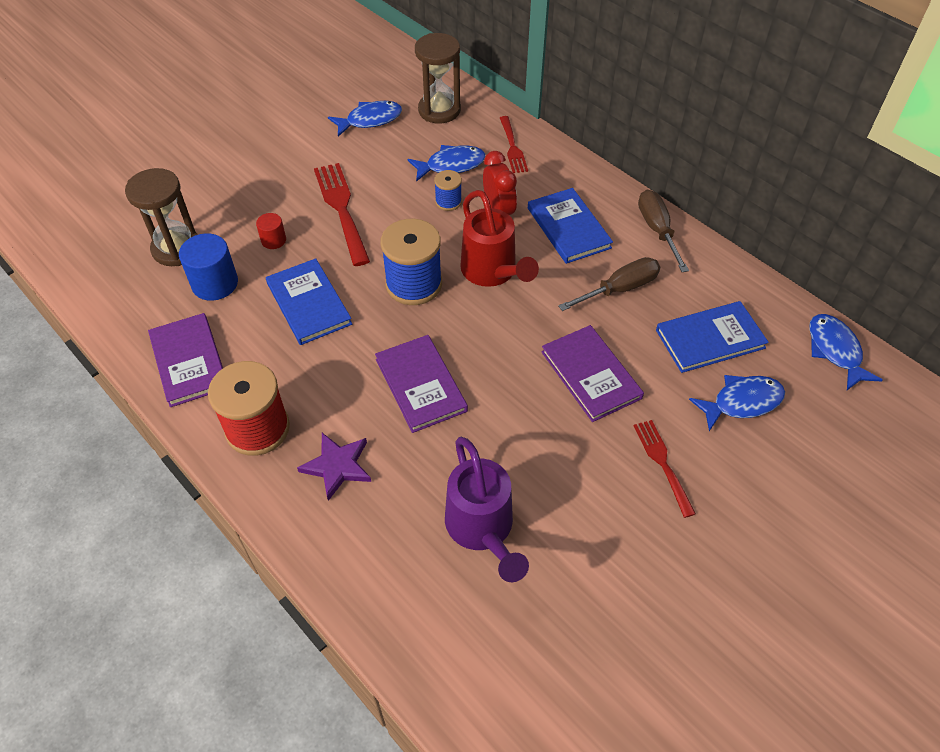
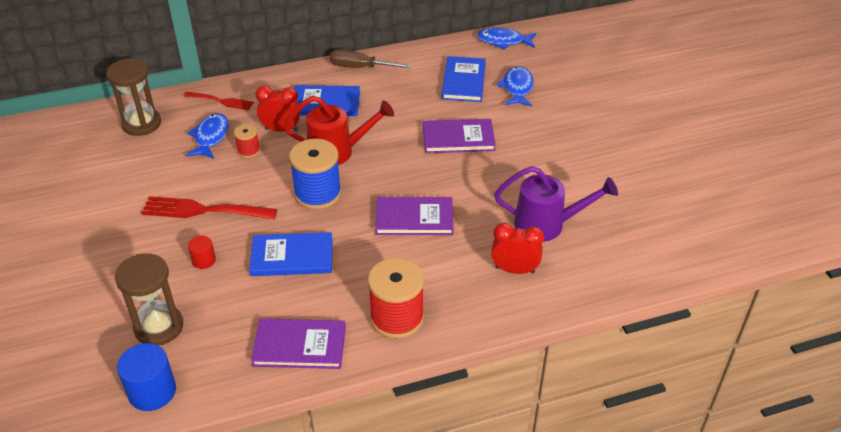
camera: 65 degrees left, 10 degrees down
(215, 283) = (223, 310): blue cylinder -> blue cylinder (152, 391)
(337, 466) = (458, 281): purple star -> none
(370, 120) = (113, 165): blue fish -> none
(383, 519) = (514, 270): none -> red clock
(448, 202) = (248, 151): blue spool -> red spool
(619, 289) = (397, 101): brown screwdriver -> none
(662, 463) = (541, 134): red fork -> none

